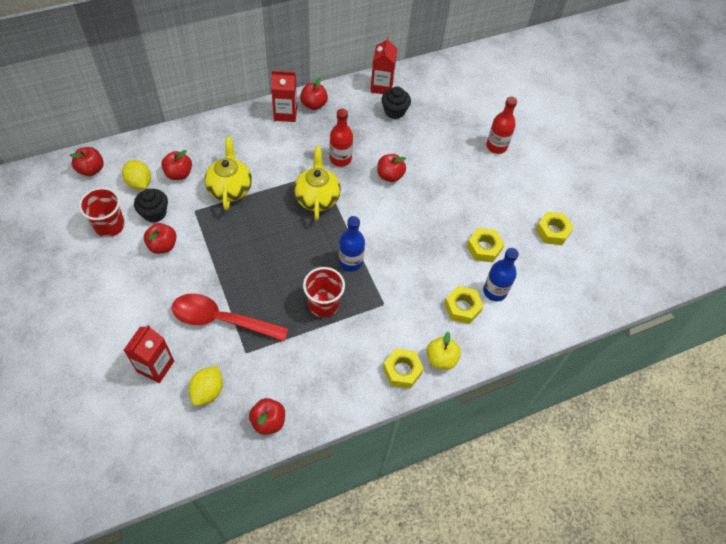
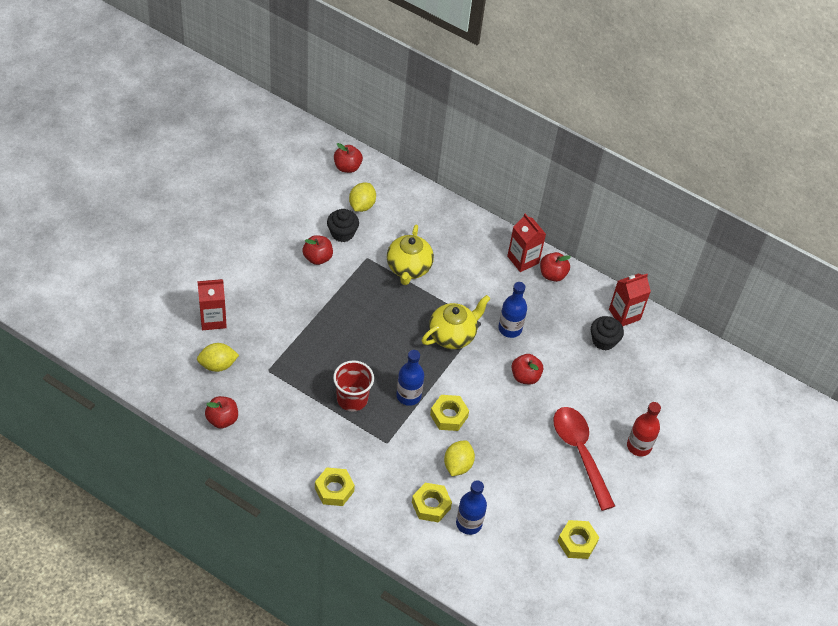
camera: 55 degrees right, 5 degrees down
(109, 225) = (307, 213): red cup -> none
(179, 174) = (393, 225): red apple -> none
(221, 320) = (283, 337): red spoon -> red spoon (580, 453)
(230, 189) = (408, 268): yellow teapot -> yellow teapot turned 135 degrees clockwise
(340, 159) = (510, 329): red bottle -> blue bottle
(438, 267) = (457, 465): none -> yellow lemon
(441, 359) = (367, 513): yellow apple -> none
(484, 248) = (509, 492): yellow nut -> yellow nut (449, 416)

